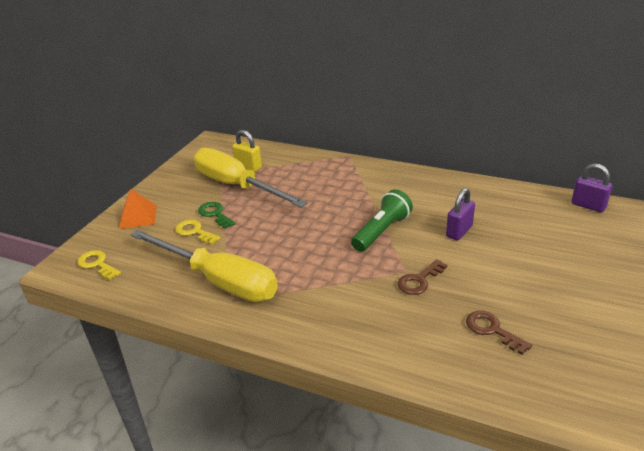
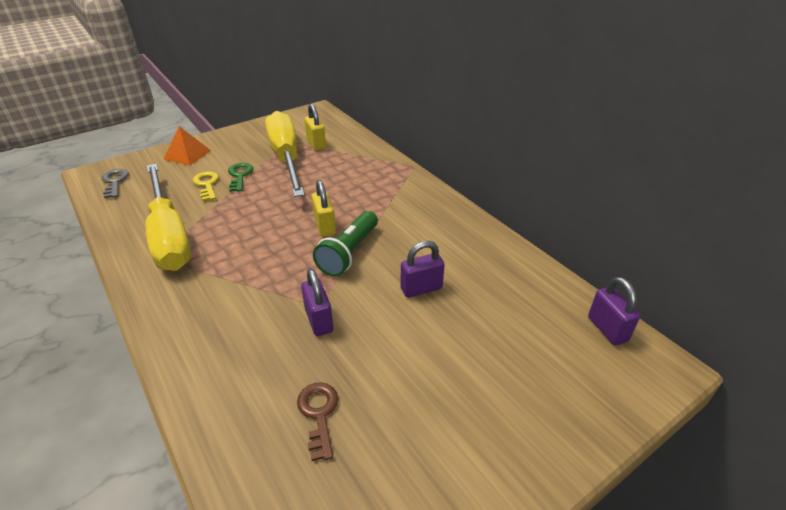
camera: 30 degrees right, 5 degrees up
(97, 264) = (115, 182): yellow key -> grey key
(339, 222) = (325, 226): none -> yellow padlock
(381, 231) = (349, 253): green flashlight -> green flashlight turned 135 degrees clockwise
(419, 280) = (319, 320): brown key -> purple padlock

